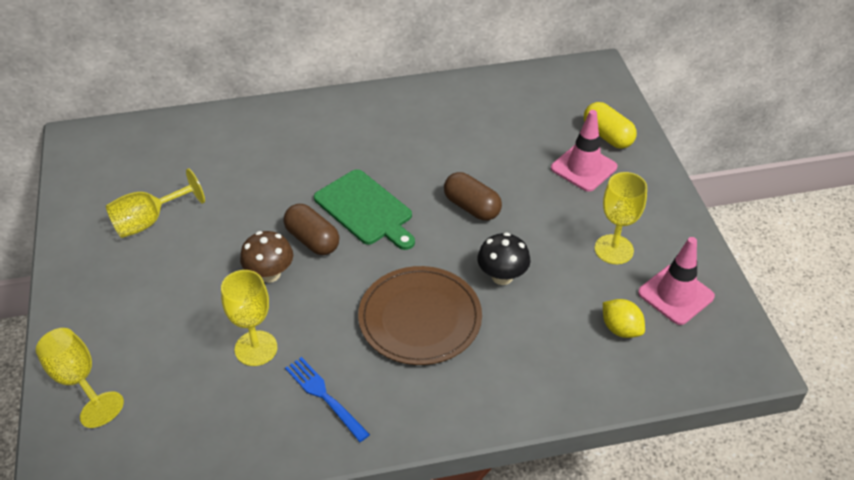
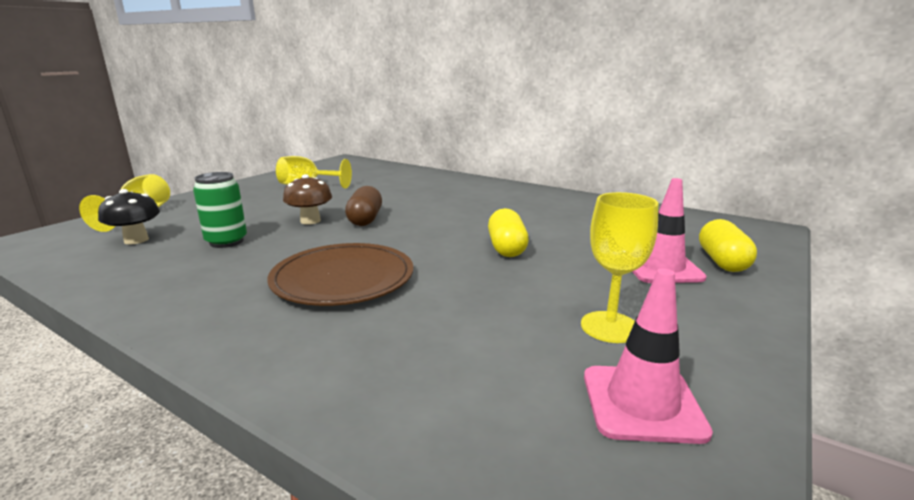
camera: 45 degrees right, 25 degrees down
(256, 348) = (226, 242): yellow goblet -> green can
(324, 396) = (195, 280): blue fork -> none
(365, 210) = (426, 221): green cutting board -> none
(472, 207) = (506, 248): brown capsule -> yellow capsule
(502, 276) = (456, 290): black mushroom -> black mushroom (136, 240)
(620, 329) = (509, 389): yellow lemon -> none

